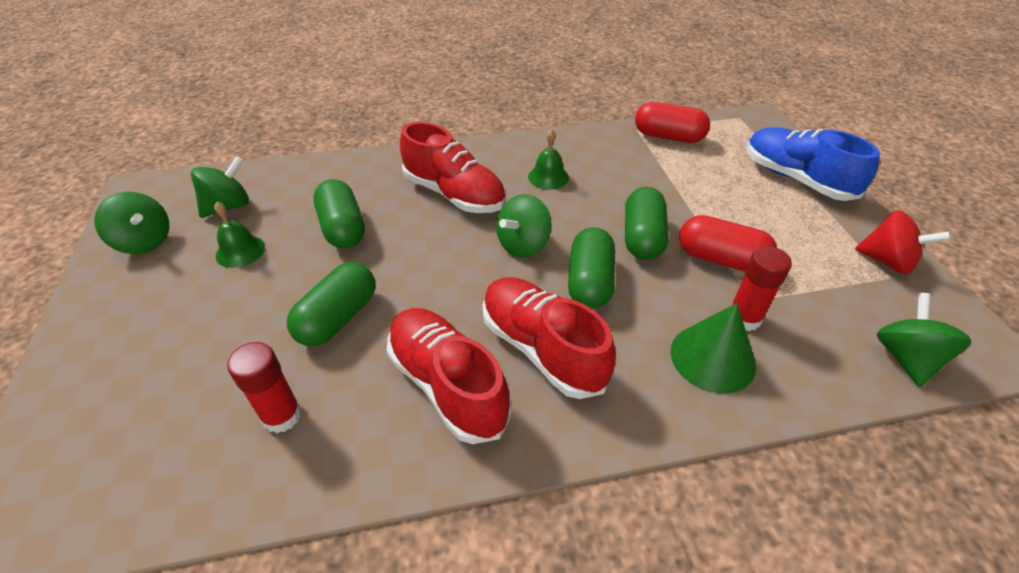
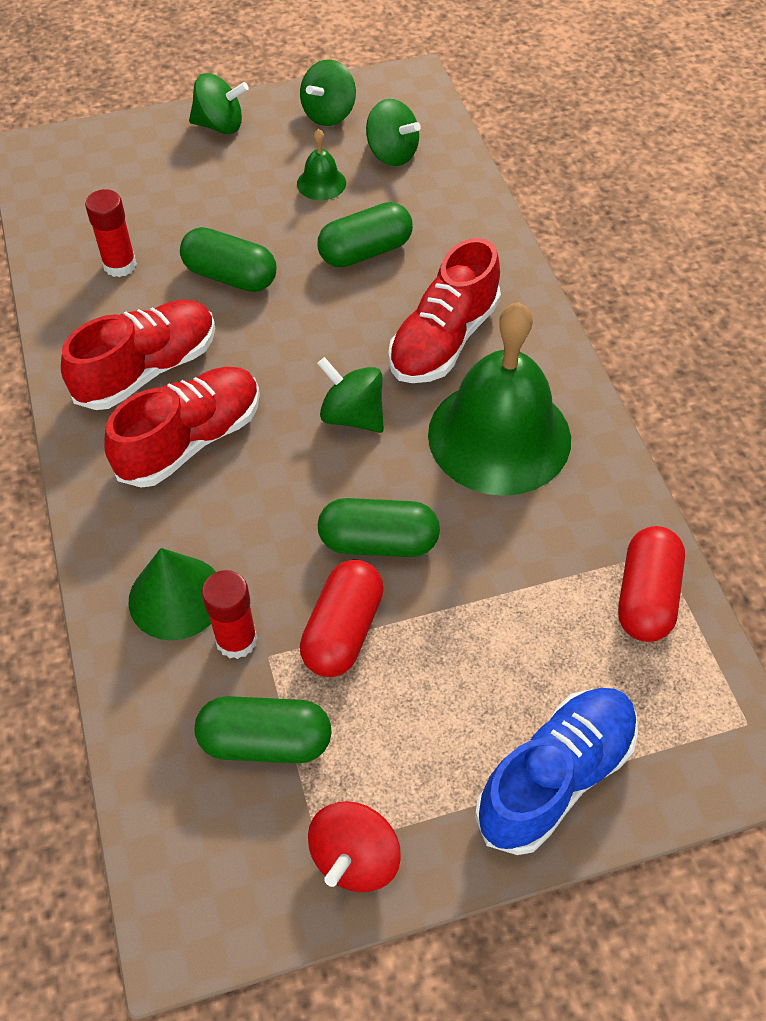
camera: 85 degrees right, 10 degrees up
(548, 177) = (499, 436): green bell -> green bell, size x2.44
(590, 282) = (291, 483): green capsule -> green capsule (265, 741)
(906, 358) = (172, 815): green spinning top -> green spinning top (220, 125)

